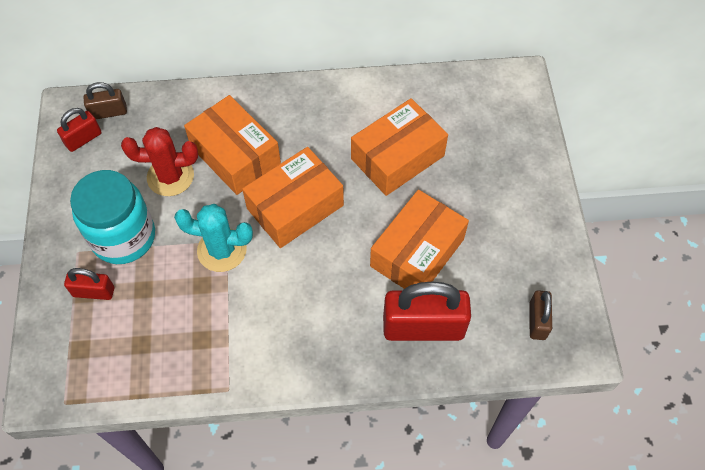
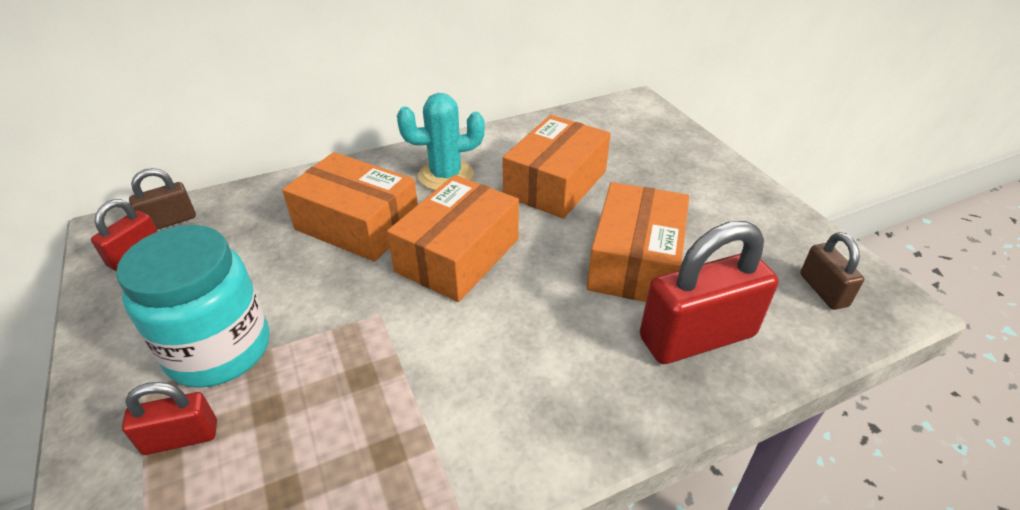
camera: 20 degrees left, 20 degrees down
(170, 176) = (274, 265): red cactus -> none
(222, 250) = (377, 326): turquoise cactus -> turquoise cactus (446, 176)

